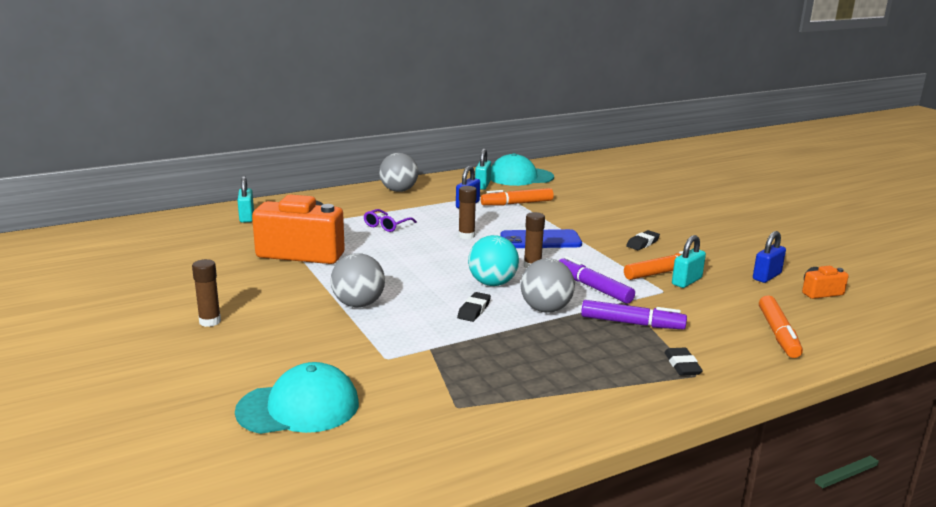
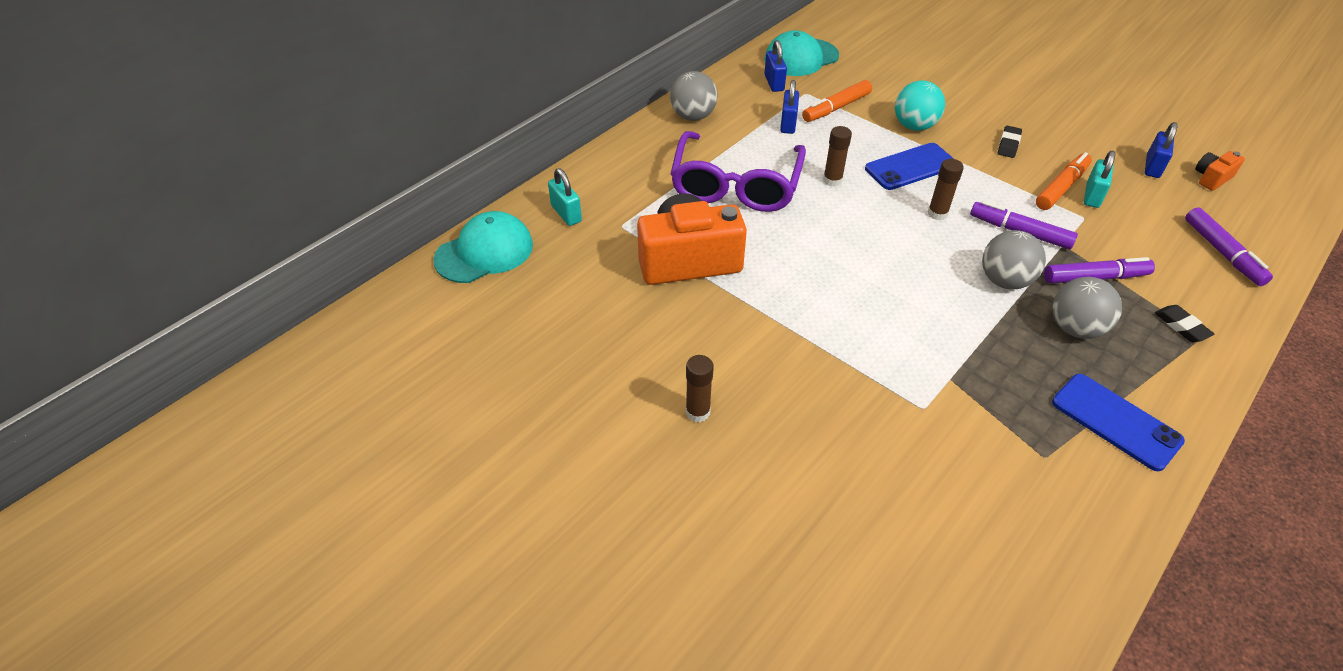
camera: 20 degrees left, 25 degrees up
(299, 407) = (907, 513): turquoise cap -> turquoise cap (484, 252)
(358, 304) = (823, 331): grey ball -> grey ball (1075, 328)
(386, 226) = (735, 186): purple glasses -> purple glasses, size x2.47
(474, 310) = (941, 304): black eraser -> none
(482, 185) = (774, 83): turquoise padlock -> blue padlock
(492, 283) = (923, 254): turquoise ball -> turquoise ball (914, 126)
(547, 403) = (1115, 421): none -> blue phone
(778, 334) = (1222, 253): orange marker -> purple marker

